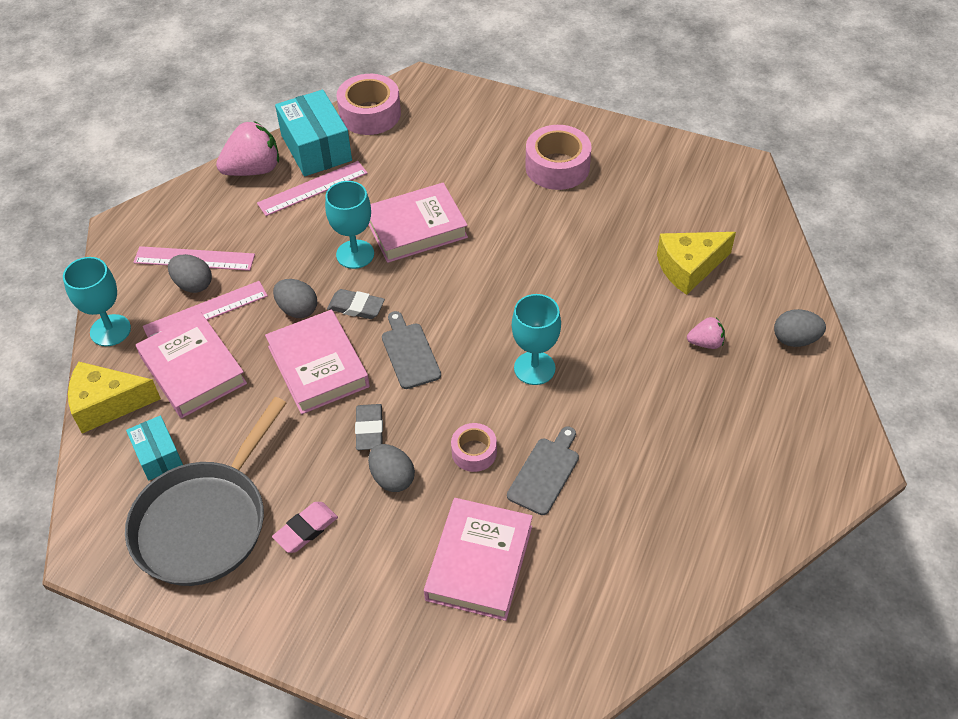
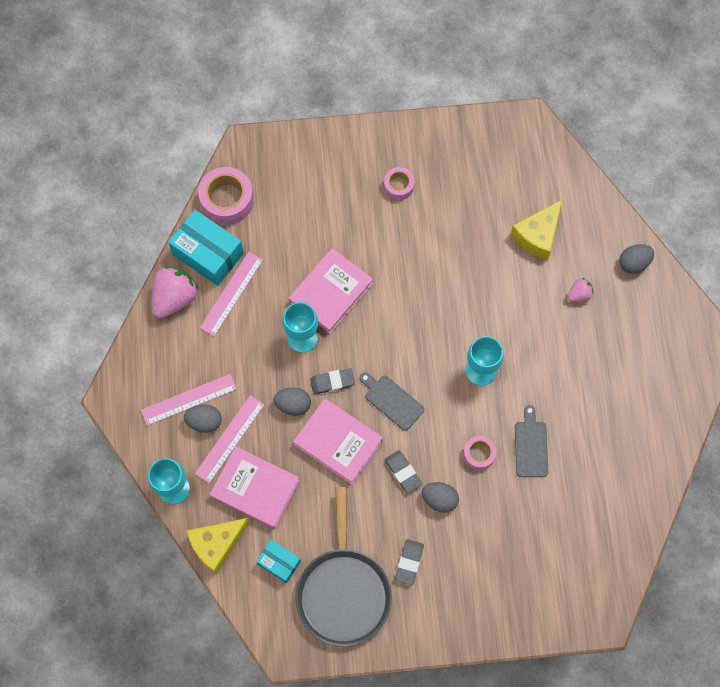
camera: 30 degrees left, 20 degrees up
(306, 529) = (409, 562): pink eraser -> grey eraser
(479, 563) = (527, 528): pink book -> none
(557, 167) = (398, 186): pink tape -> pink tape, size x0.57

